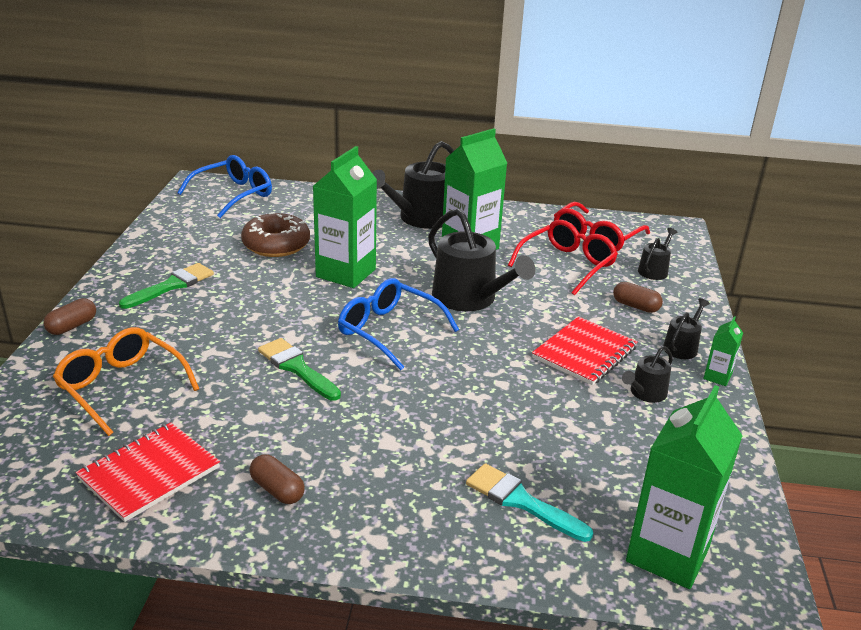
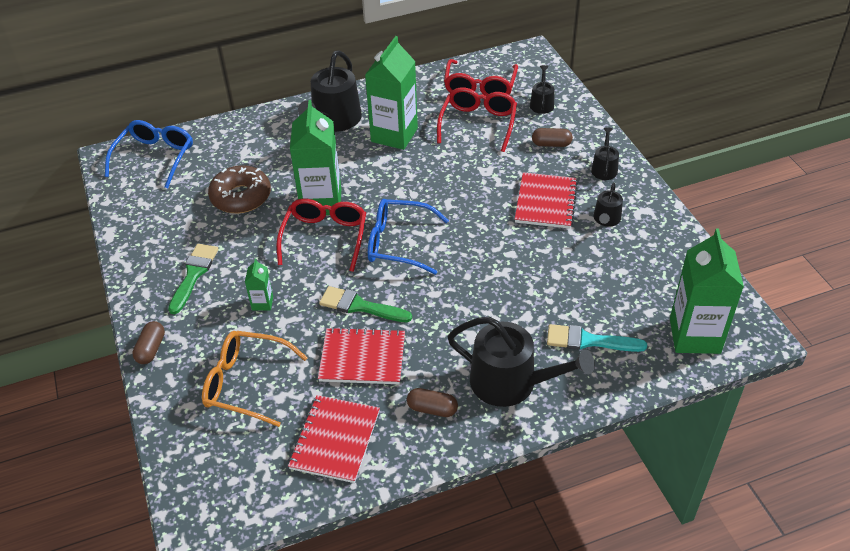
camera: 25 degrees left, 15 degrees up
(253, 412) = (362, 358): none -> red notebook
(321, 301) = (325, 237): none -> red glasses
(470, 298) = (433, 187): black watering can -> black watering can (511, 383)
(717, 377) = (641, 185): green carton -> green carton (262, 303)

